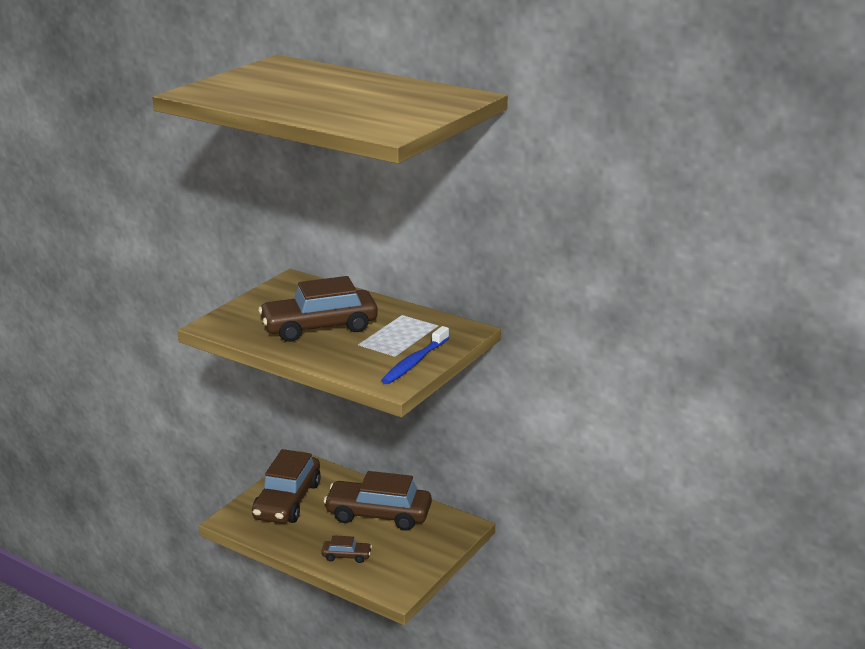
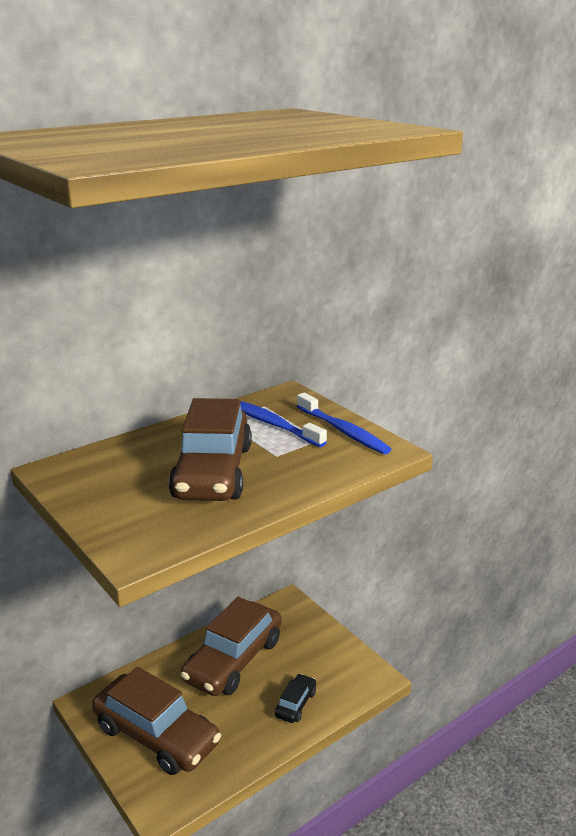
camera: 70 degrees left, 0 degrees up
(346, 556) = (296, 704): brown car -> black car
(407, 334) = (273, 424): none -> blue toothbrush

